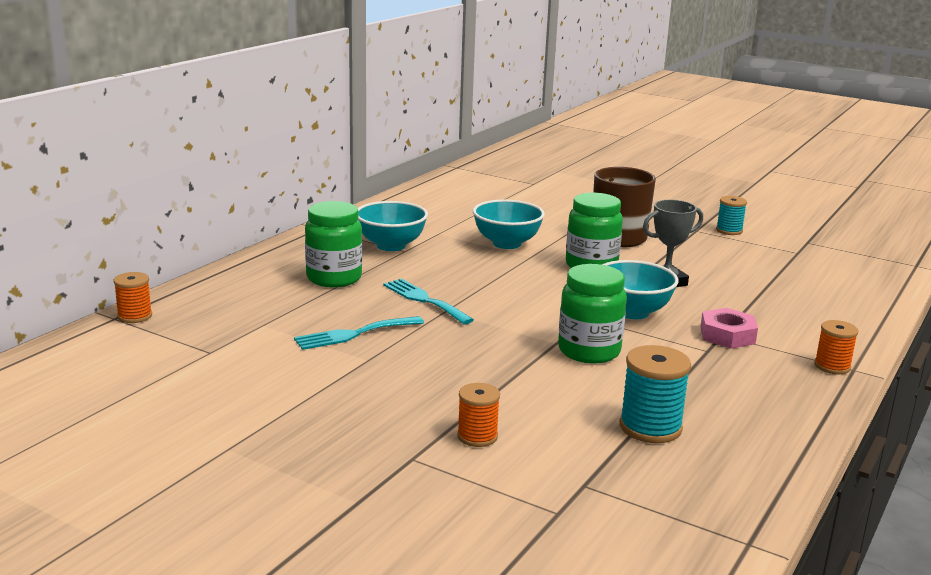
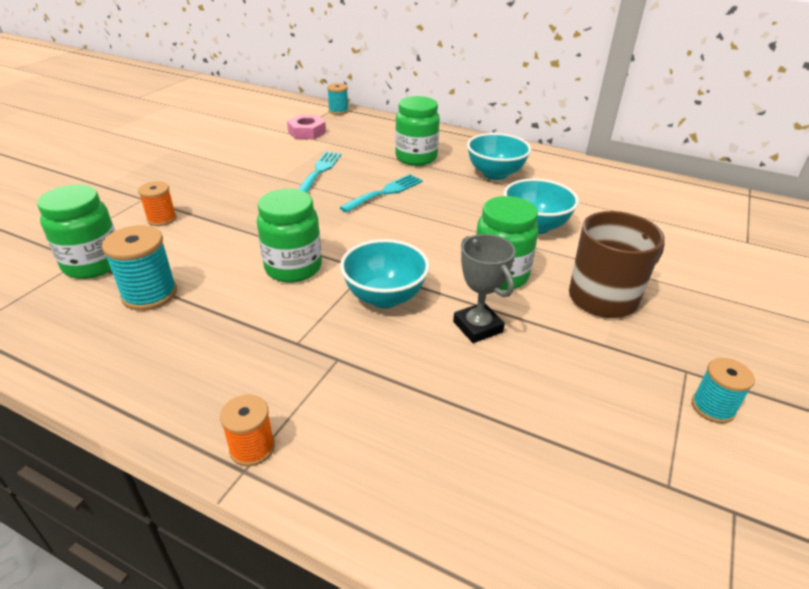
camera: 85 degrees right, 15 degrees up
(135, 316) = (338, 111): orange spool -> turquoise spool
(354, 334) = (319, 171): turquoise fork -> turquoise fork turned 45 degrees clockwise
(594, 473) = (93, 264): none -> green jar
(727, 335) = (335, 362): pink nut -> pink nut (307, 132)

